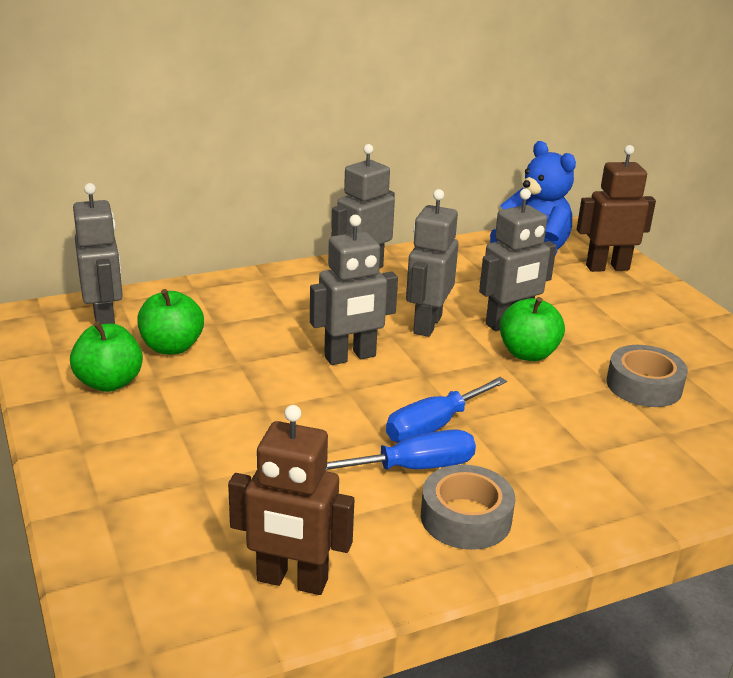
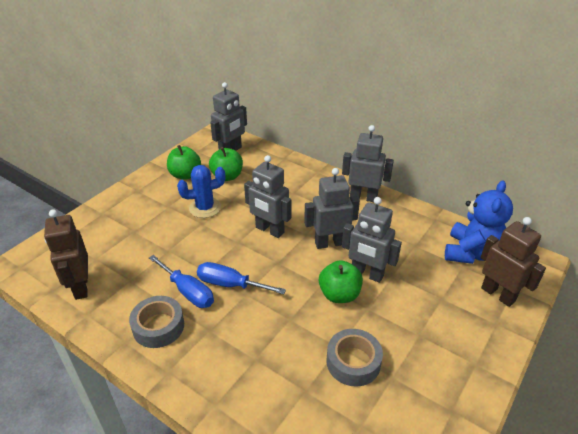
camera: 60 degrees right, 10 degrees up
(228, 392) = (205, 208): none -> blue cactus

